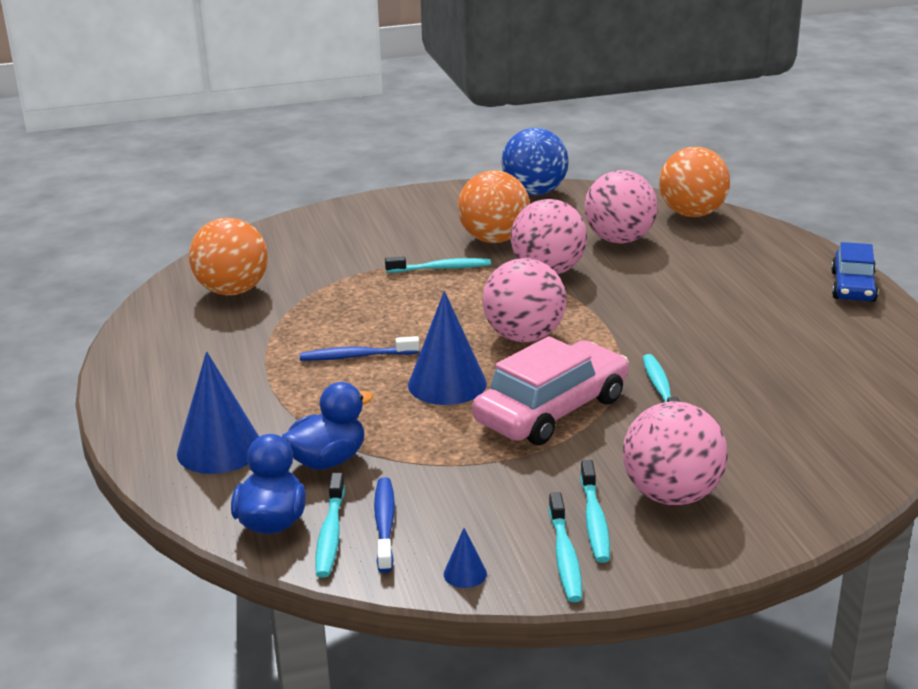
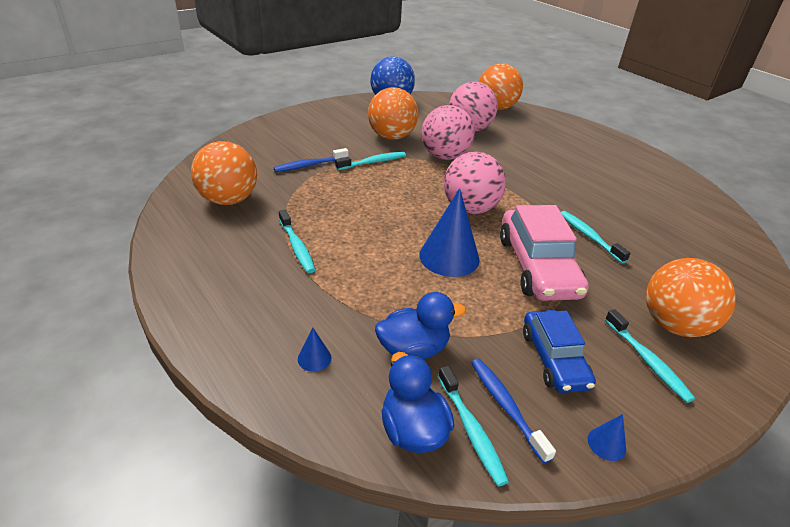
camera: 25 degrees left, 10 degrees up
(219, 449) = (314, 358): blue cone -> blue cone, size x0.44
(328, 460) = (413, 349): blue duck -> blue duck turned 45 degrees clockwise
(356, 356) = (365, 244): blue toothbrush -> blue toothbrush (309, 165)
(552, 410) = (537, 266): pink car -> pink car turned 150 degrees clockwise
(565, 556) = (659, 403): turquoise toothbrush -> turquoise toothbrush (297, 247)
(672, 495) = (674, 325): pink ball -> orange ball
(853, 286) = (624, 146): blue car -> blue car (554, 359)

